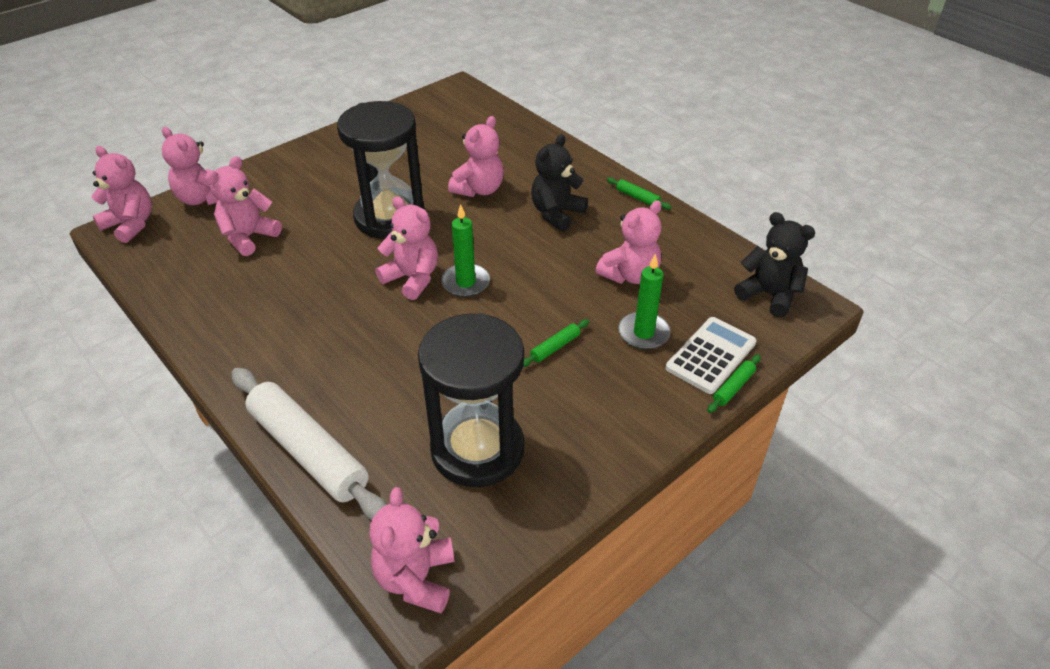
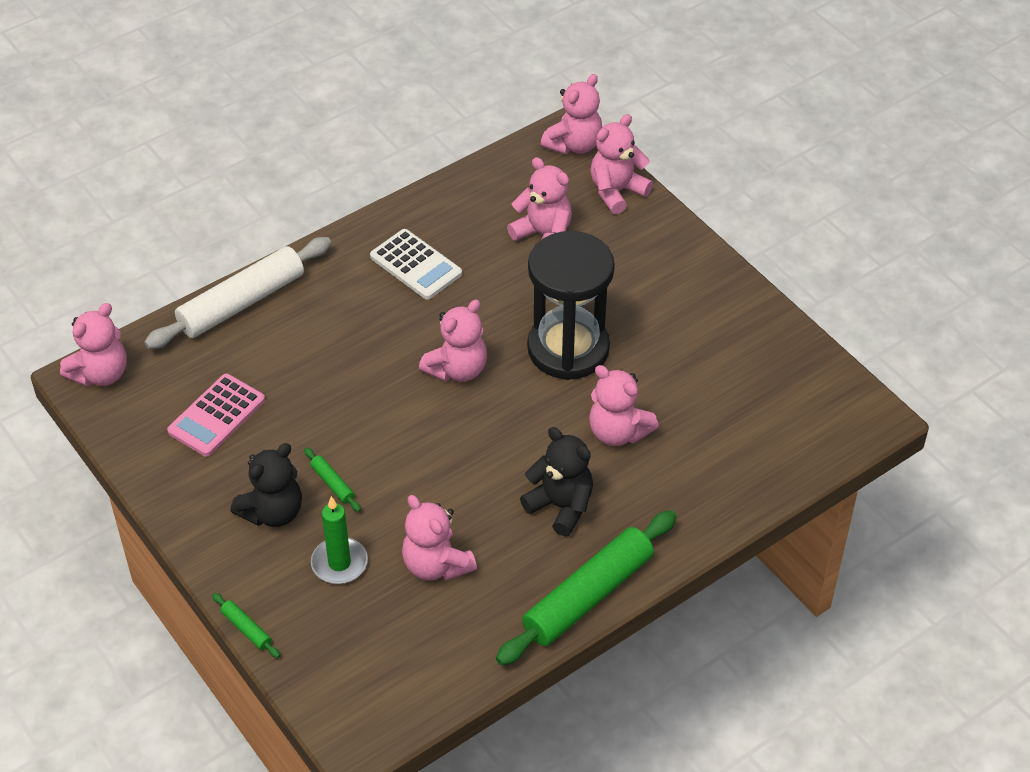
camera: 95 degrees right, 5 degrees up
(416, 578) = (101, 374): pink teddy bear -> pink teddy bear turned 120 degrees clockwise
(465, 283) = (444, 414): green candle -> none
(477, 449) = (216, 416): black hourglass -> pink calculator
(637, 197) = (588, 596): green rolling pin -> green rolling pin, size x2.46
(711, 355) = (295, 618): white calculator -> white calculator (415, 265)
(769, 295) = (380, 699): black teddy bear -> black teddy bear (273, 512)

